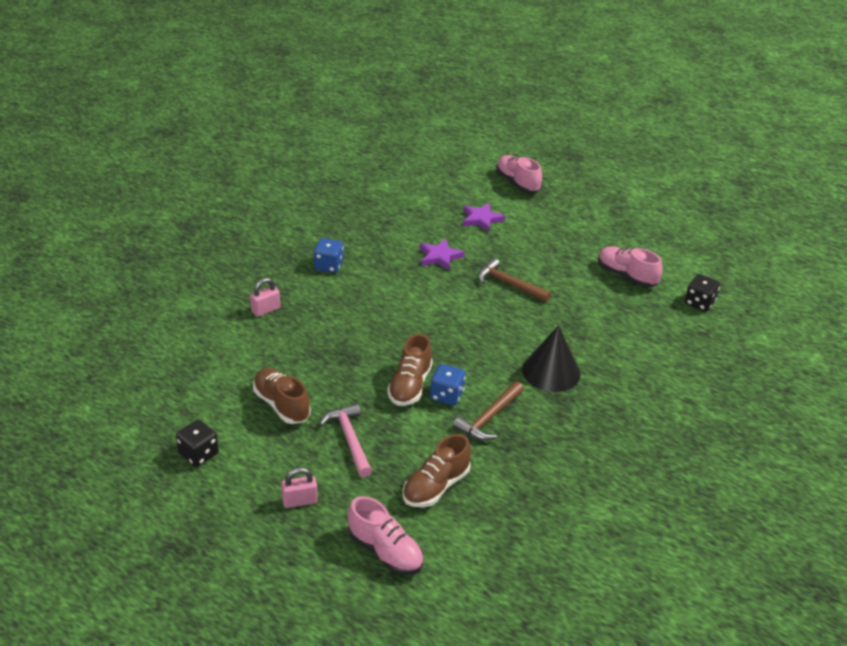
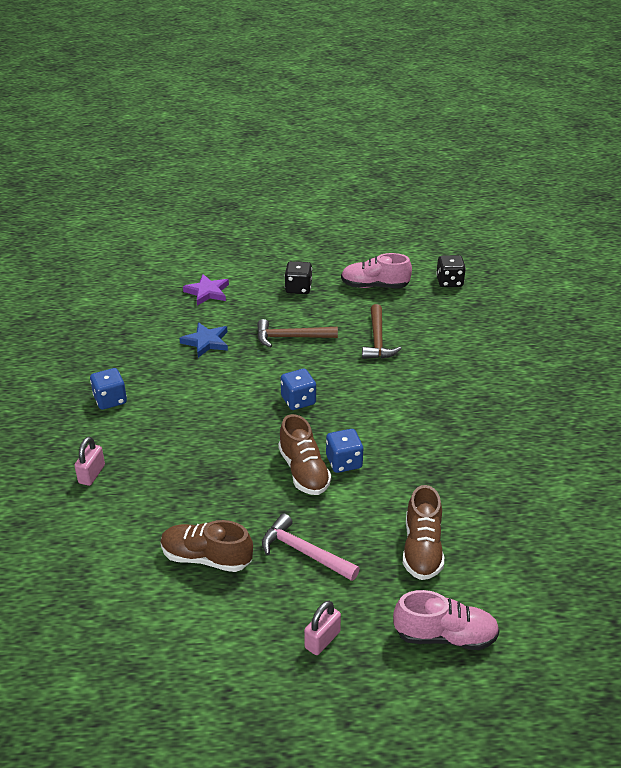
camera: 35 degrees left, 0 degrees up
(199, 454) = (175, 658): black dice -> black dice (298, 288)
(440, 257) = (206, 342): purple star -> blue star
(462, 334) = (298, 400): none -> blue dice
(489, 418) = (399, 462): brown hammer -> brown hammer (378, 340)
(517, 183) = (205, 247): pink shoe -> none
(551, 371) = (403, 394): black cone -> none

